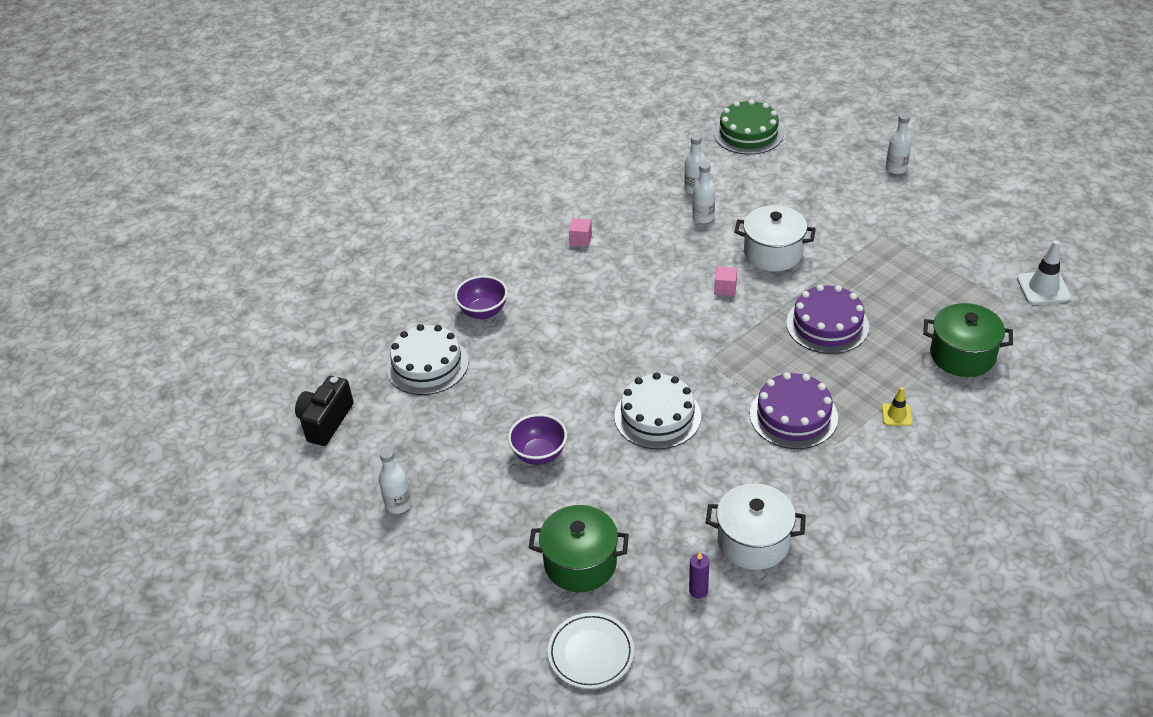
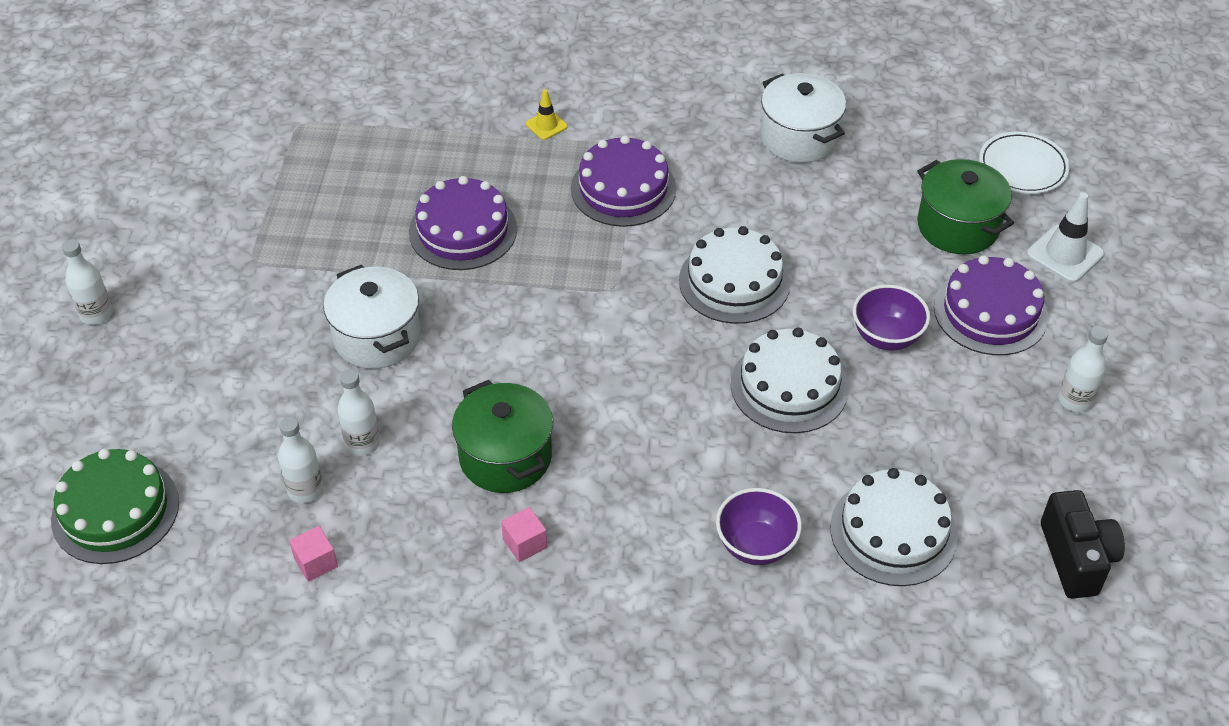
camera: 135 degrees left, 5 degrees up
(326, 421) = (1076, 558): black camera -> black camera turned 75 degrees counterclockwise
(499, 519) = (990, 312): none -> purple cake
(556, 387) = (789, 386): none -> white cake
(698, 591) = (887, 142): purple candle -> none
(725, 288) = (483, 343): pink cube -> pink cube (316, 562)
(962, 355) = (415, 119): green pot -> green pot (505, 457)
(1043, 288) = (250, 108): white traffic cone -> white traffic cone (1065, 254)

